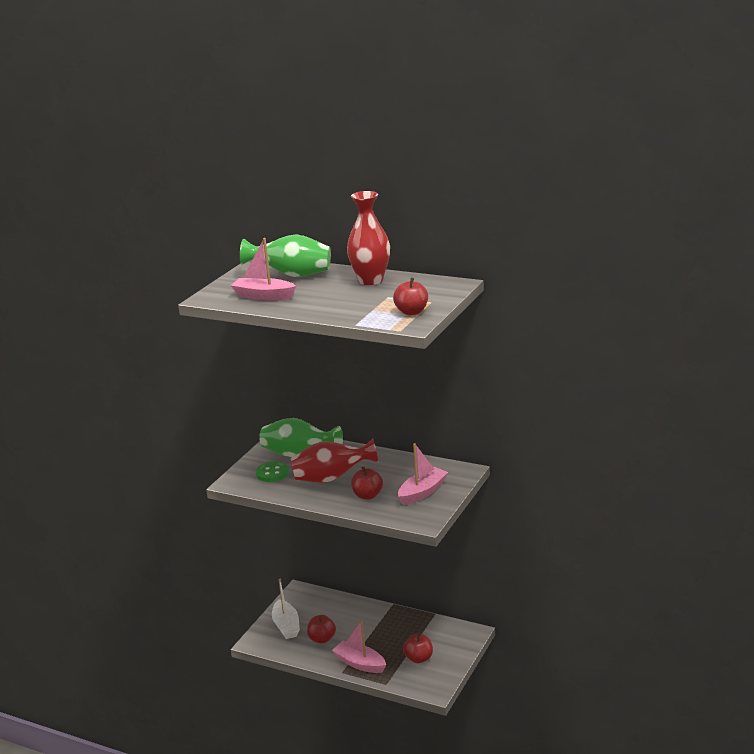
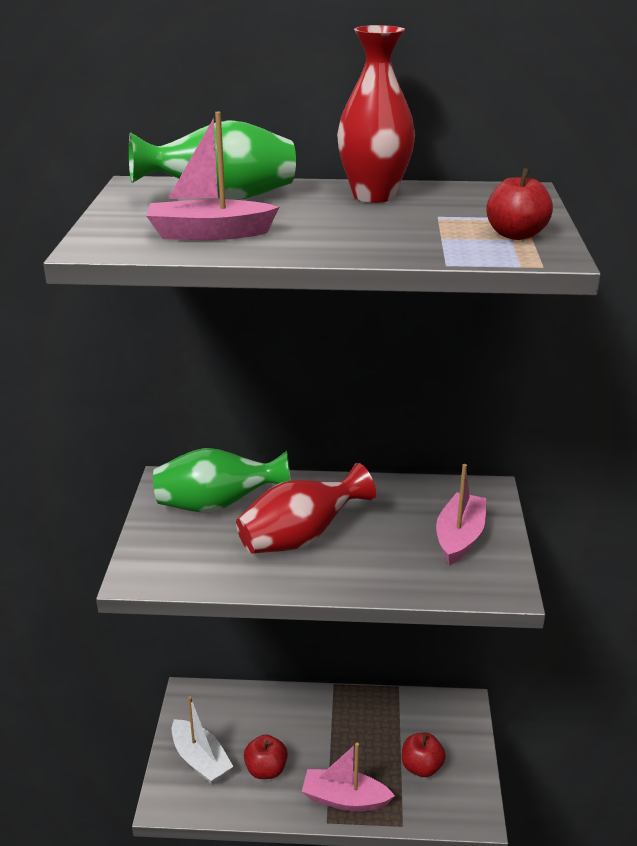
camera: 25 degrees left, 5 degrees up
(272, 473) = (196, 546): green button -> none
(367, 495) = (381, 559): red apple -> none

